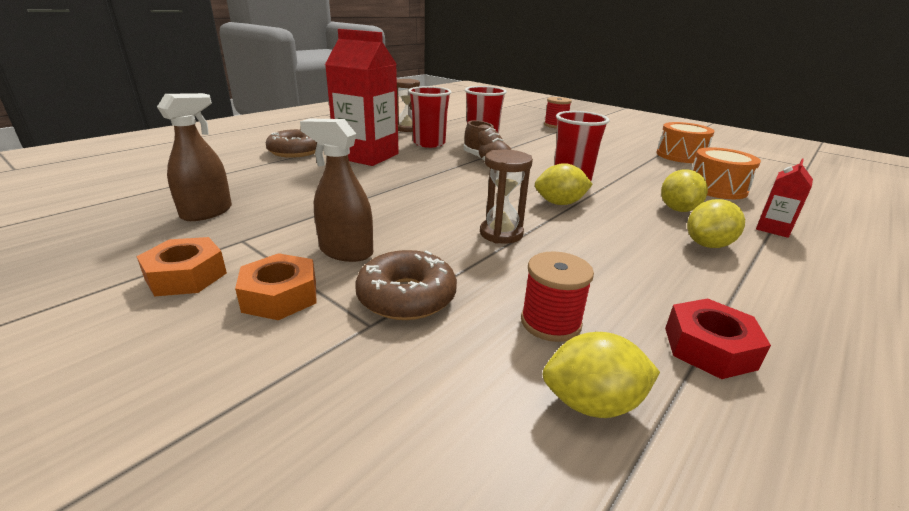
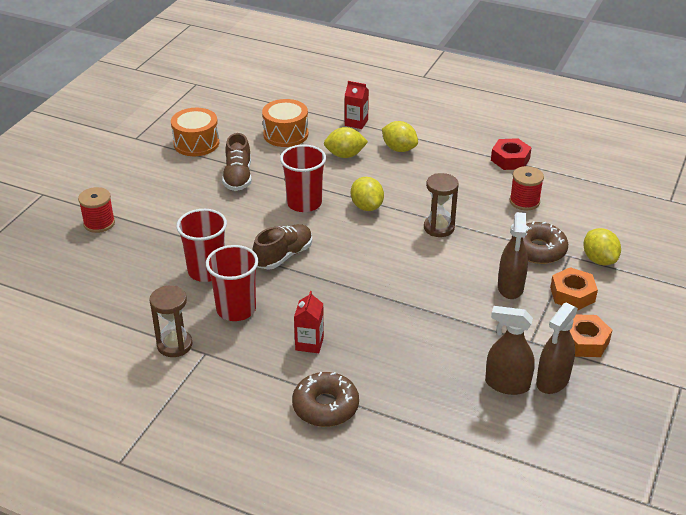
camera: 105 degrees left, 10 degrees up
(169, 236) = (552, 381): none -> brown spray bottle
(367, 156) = (309, 343): red carton -> red carton, size x0.46
(592, 403) = (568, 189): yellow lemon -> yellow lemon (599, 260)
(620, 162) = (238, 177): none -> brown shoe

